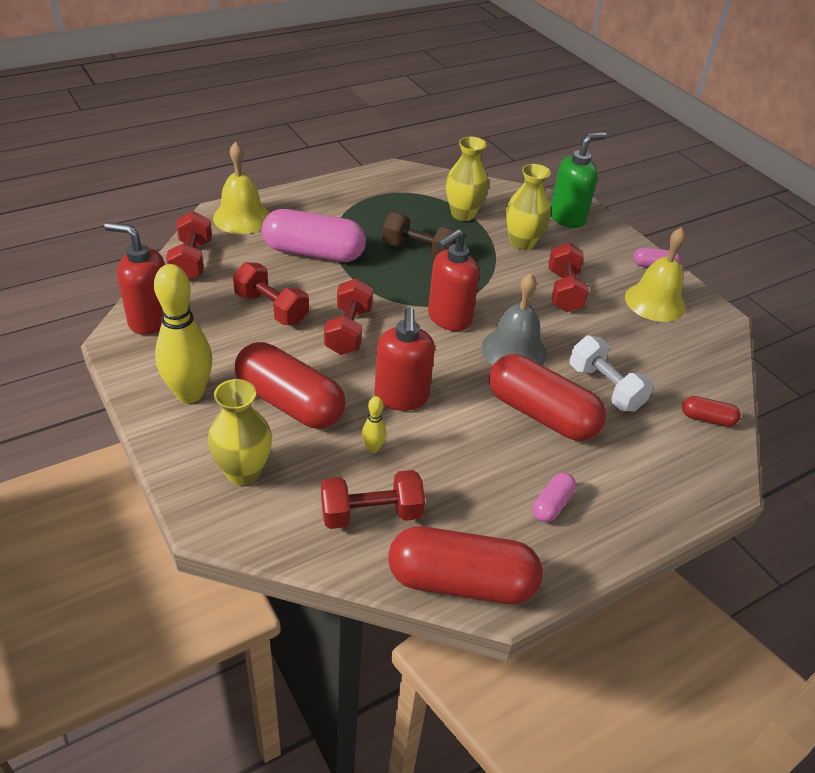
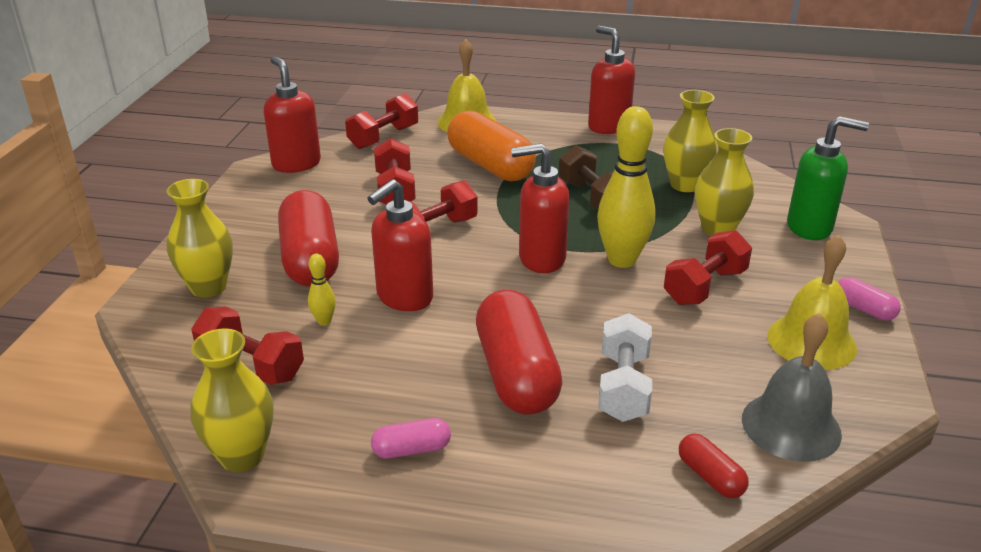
camera: 45 degrees right, 10 degrees down
(189, 394) = (251, 221): yellow bowling pin -> yellow bowling pin (622, 260)
(314, 253) = (490, 165): pink capsule -> orange capsule
(354, 181) = (608, 126): none -> red soap dispenser
(461, 581) = (242, 456): red capsule -> yellow vase
(514, 350) = (569, 311): grey bell -> grey bell (791, 426)

